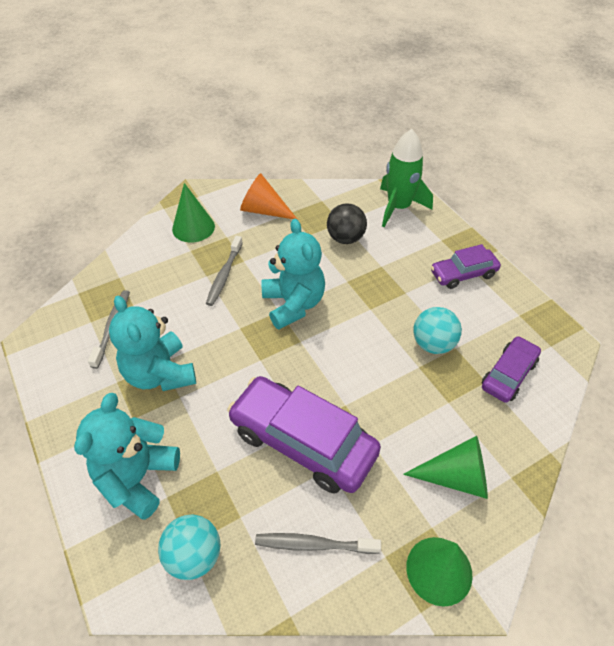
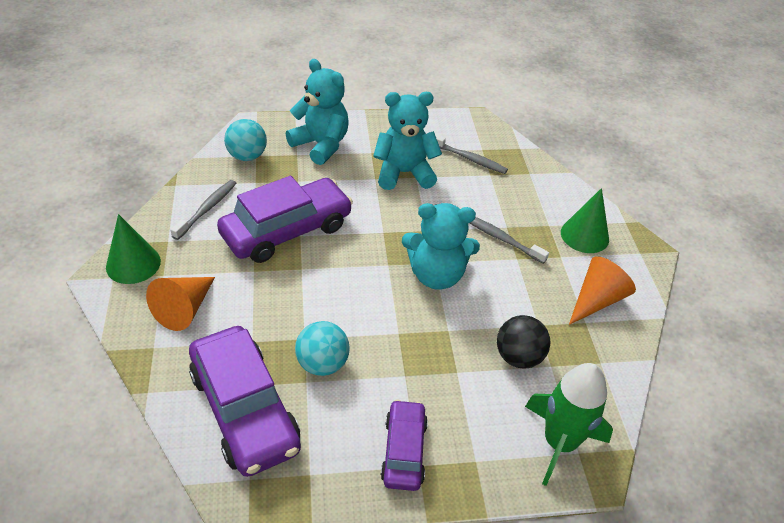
camera: 110 degrees right, 5 degrees down
(455, 477) = (185, 309): green cone -> orange cone
(508, 374) = (245, 410): purple car -> purple car, size x1.78

